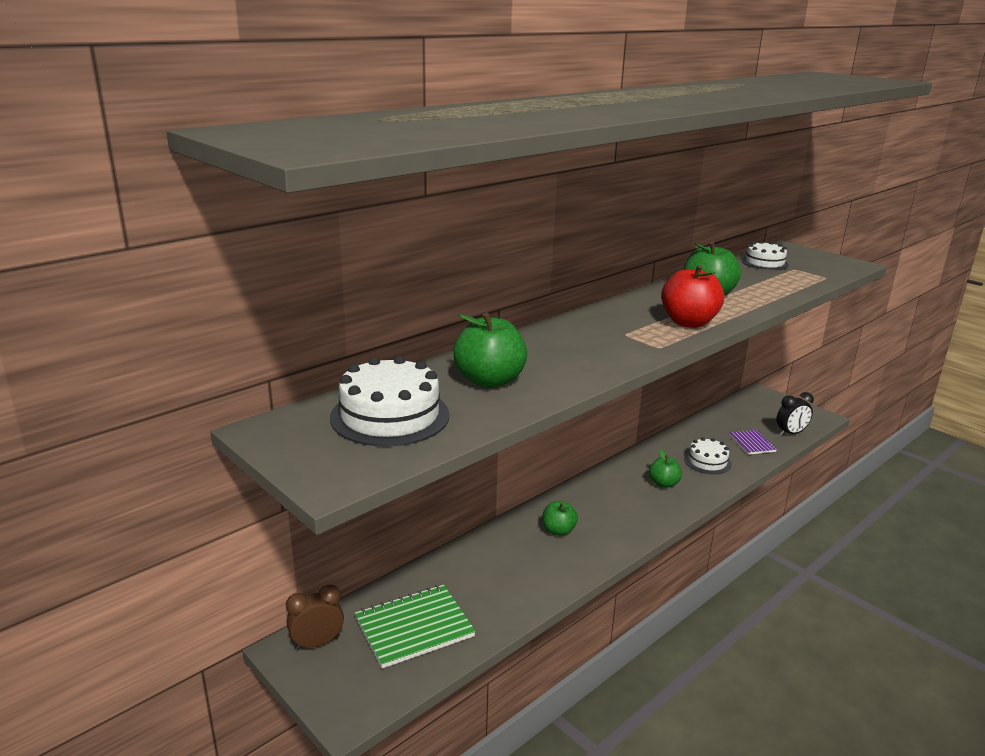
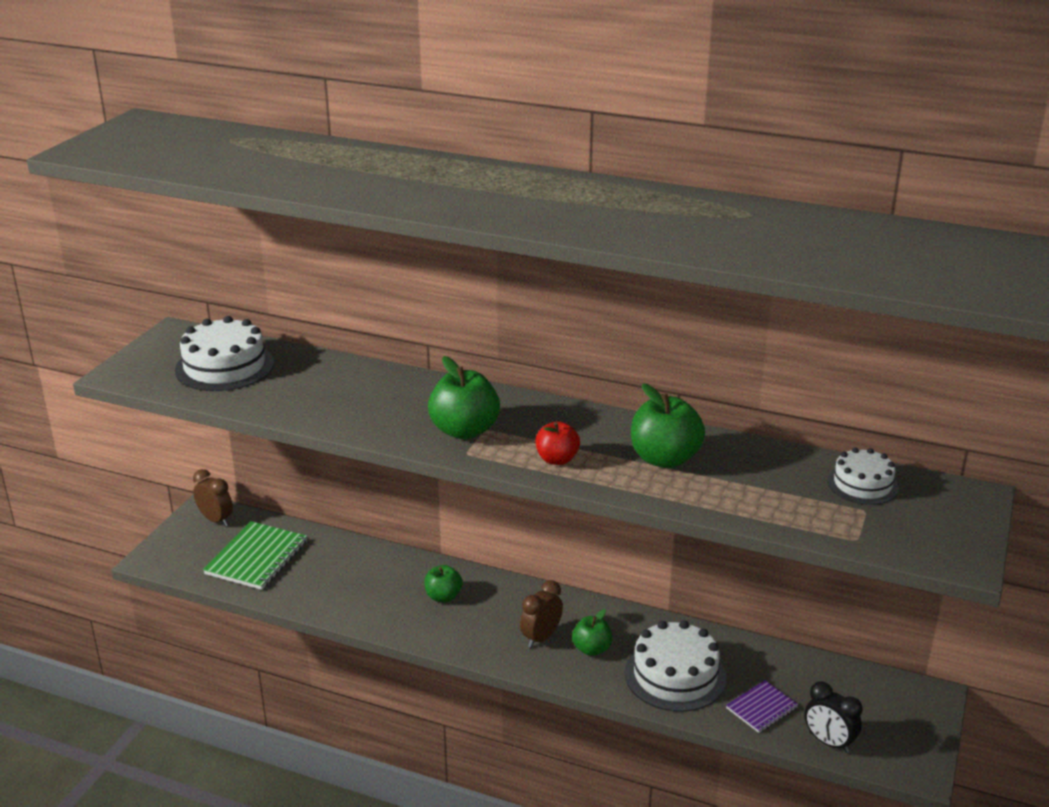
camera: 65 degrees right, 5 degrees up
(414, 628) = (256, 558): green notebook -> green notebook turned 75 degrees clockwise
(489, 381) = (317, 388): green apple -> green apple (464, 431)
(639, 500) = (541, 637): none -> brown clock
(688, 322) = (557, 459): red apple -> red apple, size x0.61
(707, 461) = (675, 675): white cake -> white cake, size x1.62

